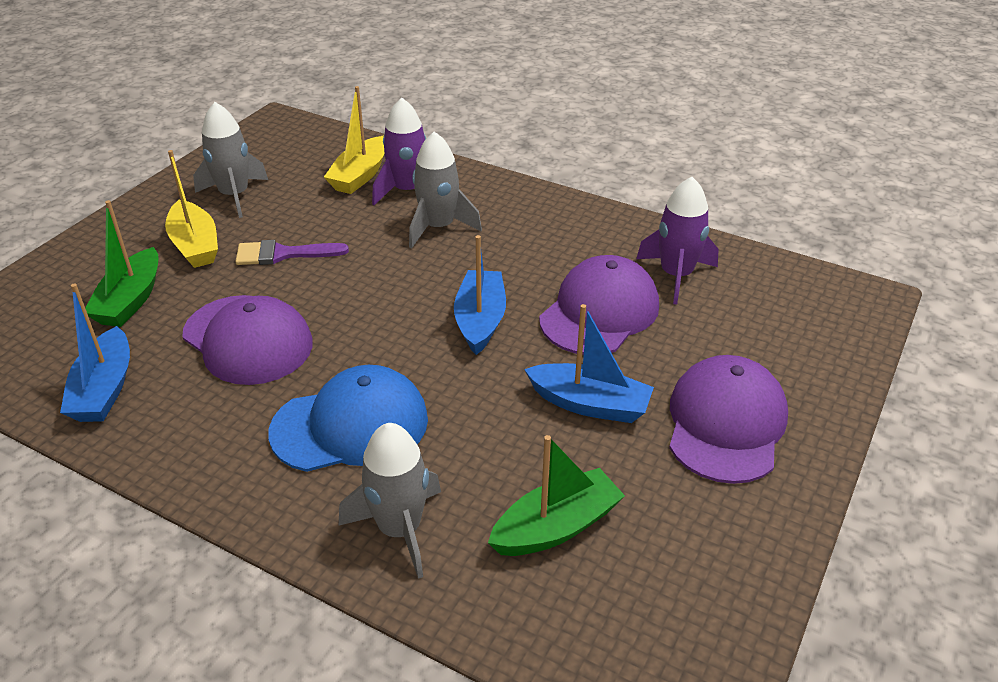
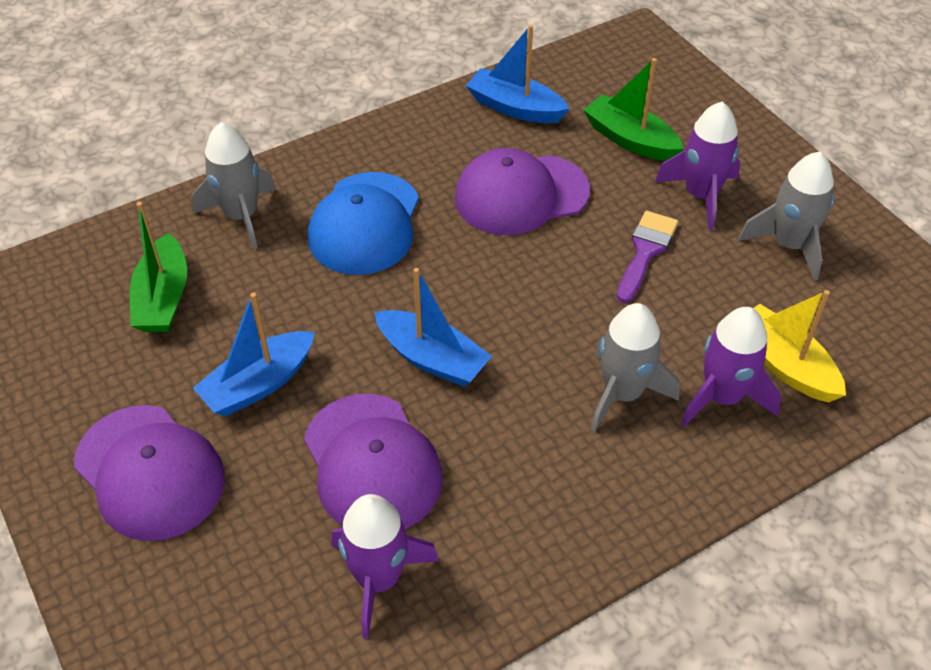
camera: 120 degrees right, 10 degrees up
(195, 245) = (700, 195): yellow boat -> purple rocket

